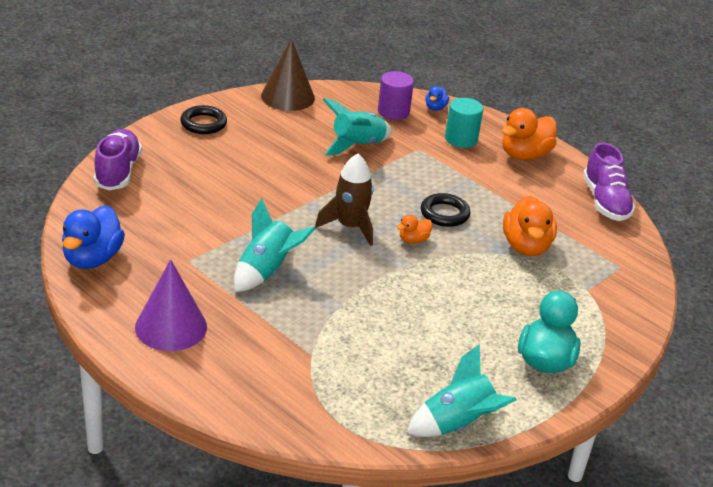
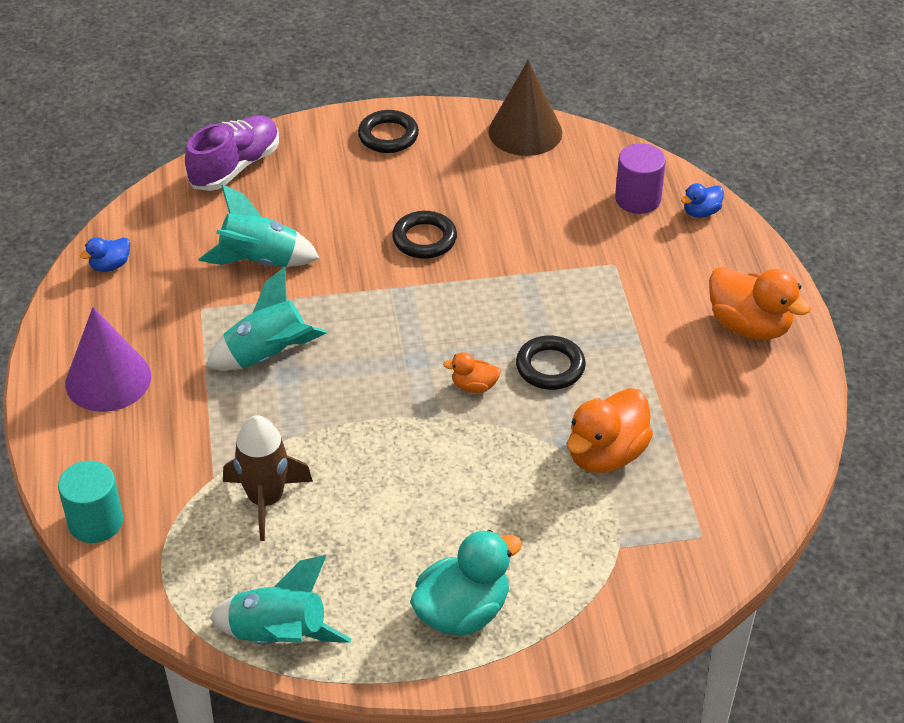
camera: 40 degrees right, 10 degrees up
(92, 259) = (110, 266): blue duck -> blue duck, size x0.50
(292, 172) = (424, 239): none -> black ring
(350, 227) = (417, 338): brown rocket -> brown rocket (266, 500)
(357, 145) = (540, 231): turquoise rocket -> turquoise rocket (260, 261)
(461, 139) = (686, 270): turquoise cylinder -> turquoise cylinder (96, 522)
(524, 155) = (749, 326): orange duck -> orange duck turned 135 degrees counterclockwise
(605, 202) = (788, 437): purple shoe -> none

